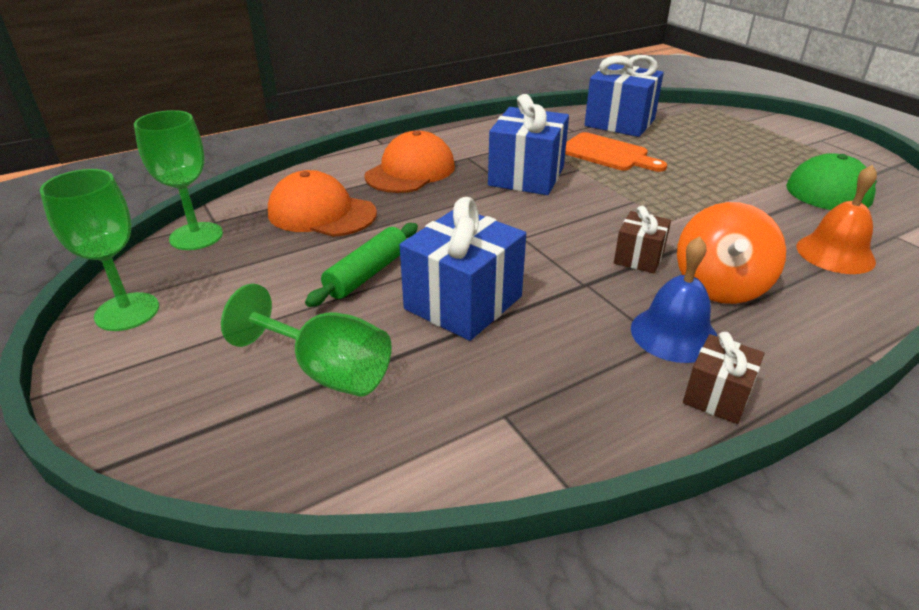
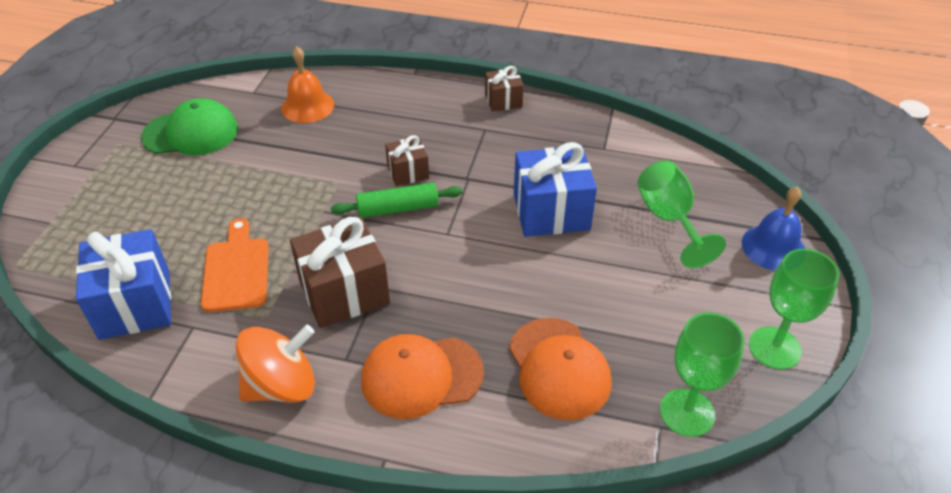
camera: 135 degrees left, 10 degrees up
(367, 274) = (585, 272): green rolling pin -> green rolling pin (398, 208)
(526, 176) = (344, 292): blue gift -> brown gift
(674, 334) = (472, 129): blue bell -> blue bell (773, 247)
(720, 286) = (402, 131): orange spinning top -> orange spinning top (281, 385)

